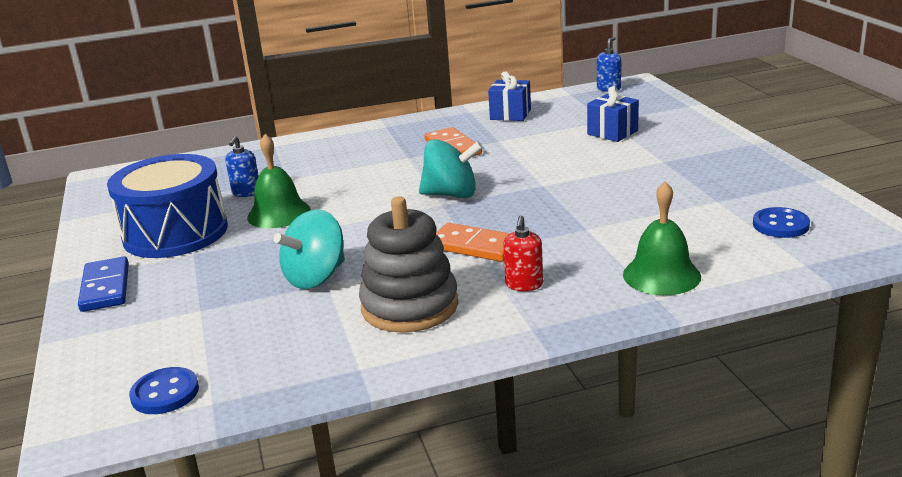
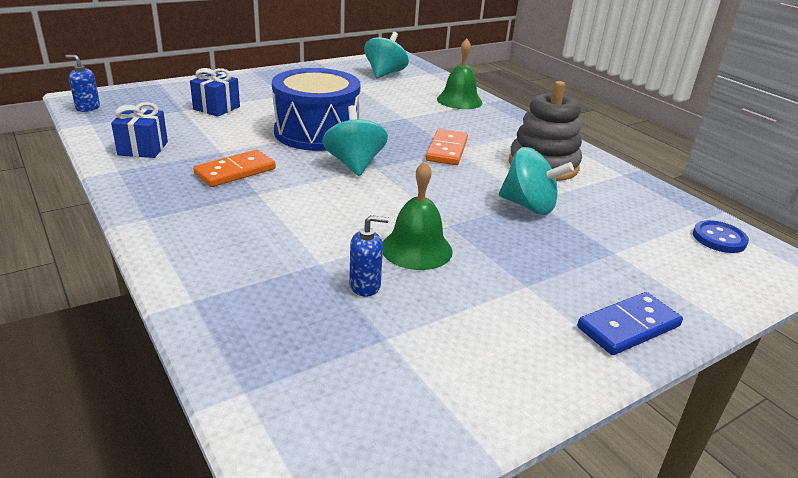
camera: 110 degrees left, 5 degrees up
(175, 233) = (488, 314): blue drum -> blue drum (316, 132)
(524, 285) = (492, 133): red soap dispenser -> none
(780, 225) = (385, 74): blue button -> turquoise spinning top

